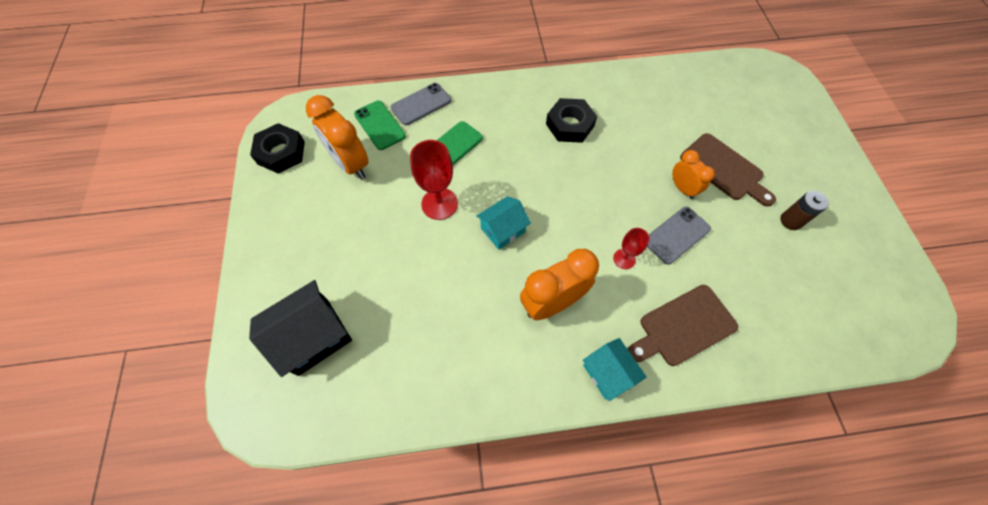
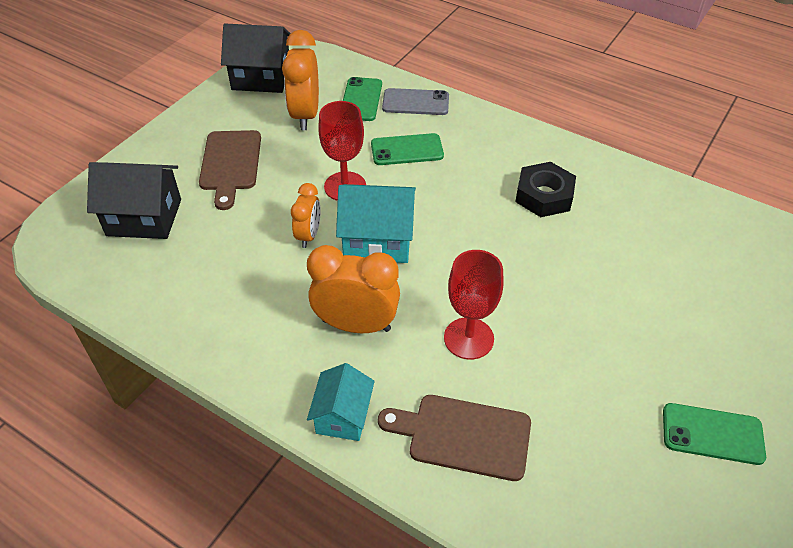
camera: 40 degrees right, 15 degrees down
(281, 153) = (261, 77): black nut -> black house
(503, 230) = (377, 240): turquoise house -> turquoise house, size x1.57
(624, 259) = (468, 338): red goblet -> red goblet, size x1.74
(676, 235) = (550, 356): grey phone -> none
(682, 188) = (607, 321): orange clock -> orange clock (308, 235)
(724, 169) = (682, 335): brown cutting board -> brown cutting board (230, 164)
(791, 221) = (712, 434): brown battery -> green phone

